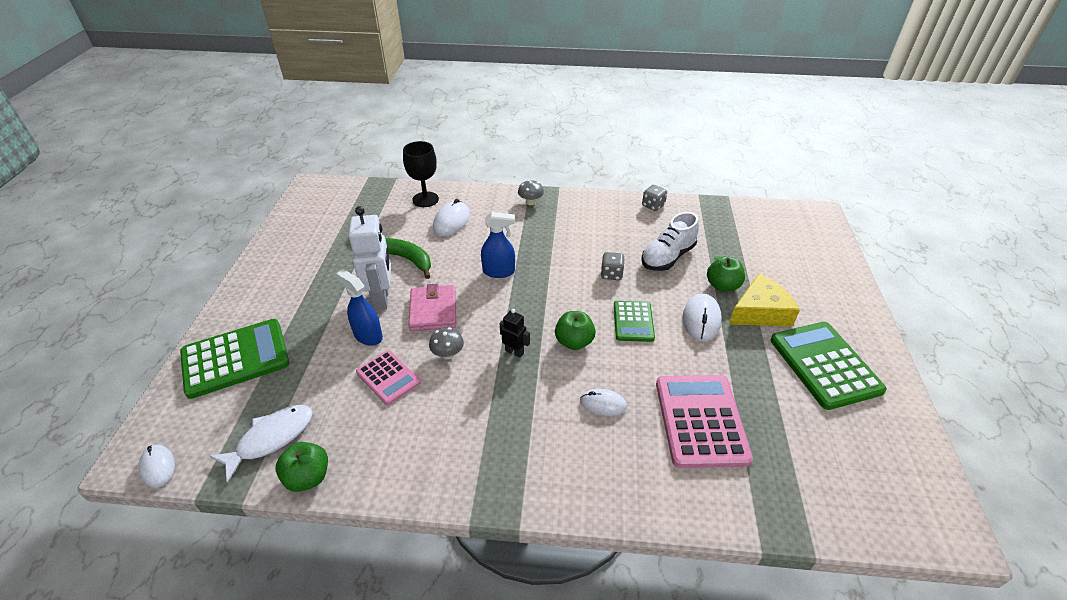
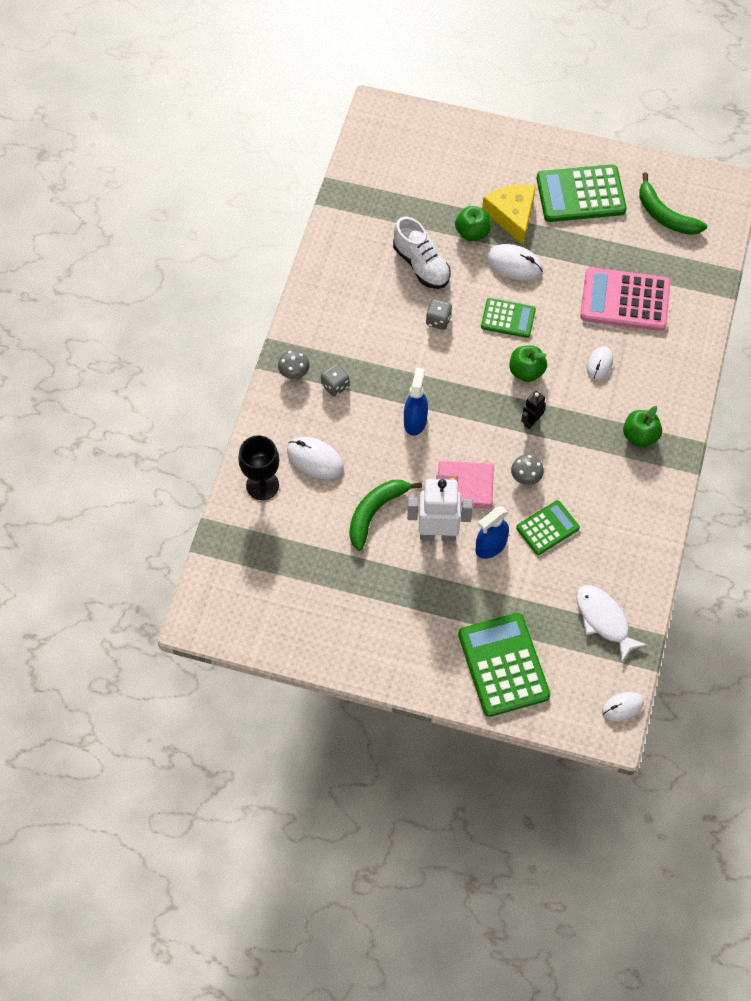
camera: 80 degrees left, 20 degrees up
(308, 477) = (645, 587): green apple -> green apple (640, 436)
(388, 377) = (547, 528): pink calculator -> green calculator
(653, 206) = (329, 253): grey dice -> grey dice (335, 386)
(849, 452) = (664, 215): none -> green banana

